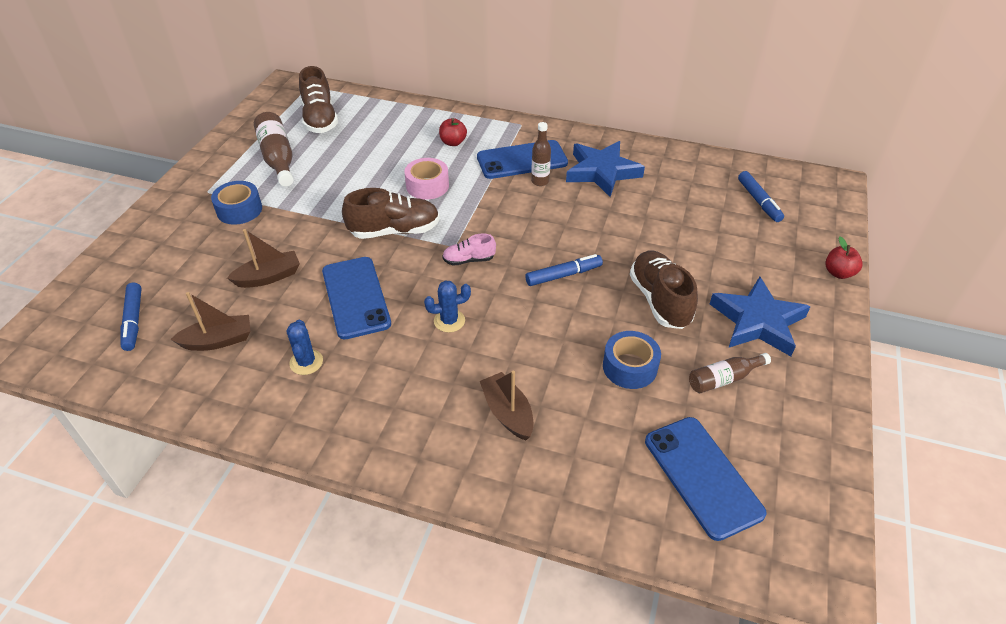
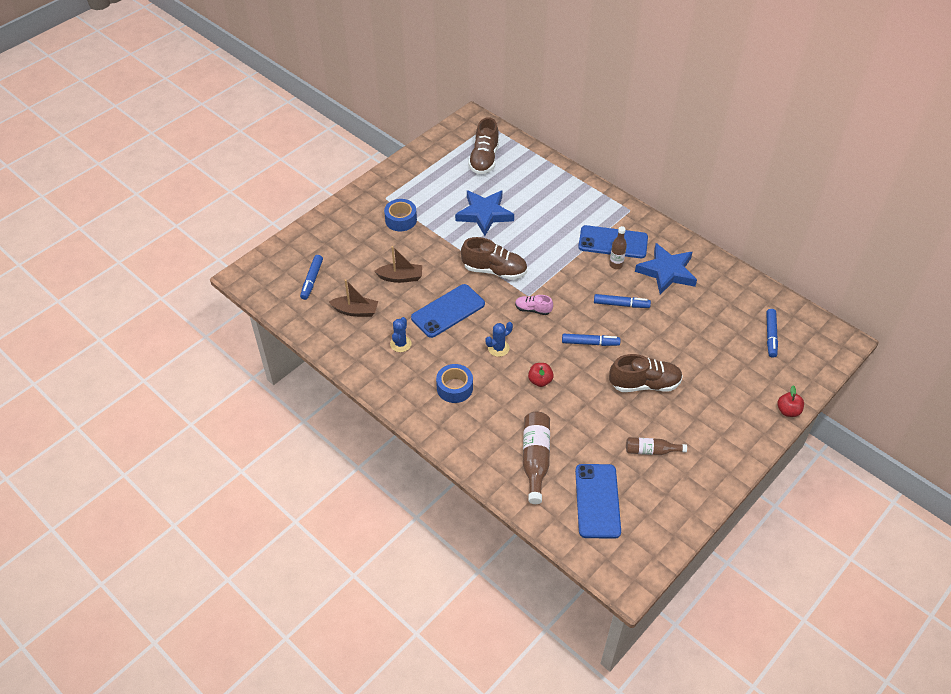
camera: 25 degrees right, 5 degrees up
(278, 158) = (441, 185): brown bottle -> brown bottle (535, 459)
(355, 297) = (448, 311): blue phone -> blue phone turned 45 degrees clockwise
(427, 186) = (534, 242): pink tape -> none
(449, 321) = (498, 348): blue cactus -> blue cactus turned 45 degrees counterclockwise
(453, 142) = (570, 210): red apple -> red apple (540, 381)
(507, 413) = (503, 419): brown boat -> none
(573, 221) = (621, 304): none -> blue marker
(629, 367) = (595, 420): blue tape -> blue tape (454, 388)
(660, 300) = (644, 384): brown shoe -> brown shoe turned 75 degrees clockwise
(757, 321) = (702, 423): blue star -> blue star (484, 214)

